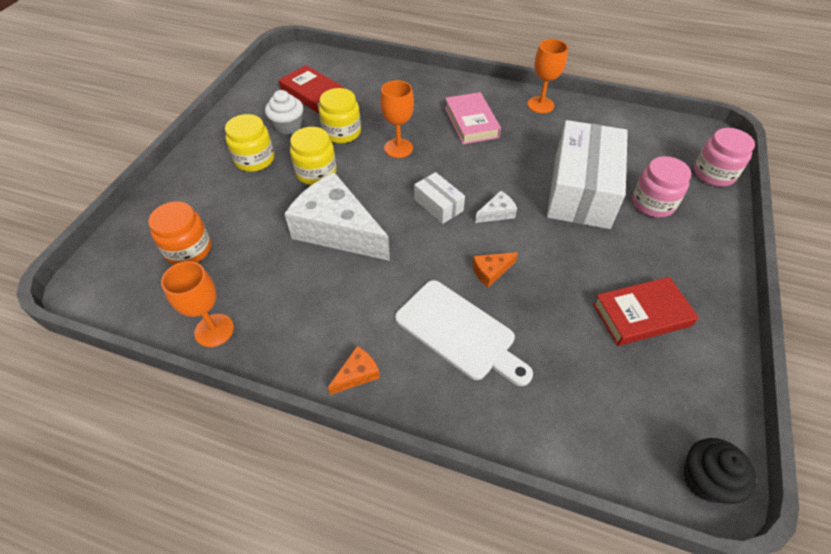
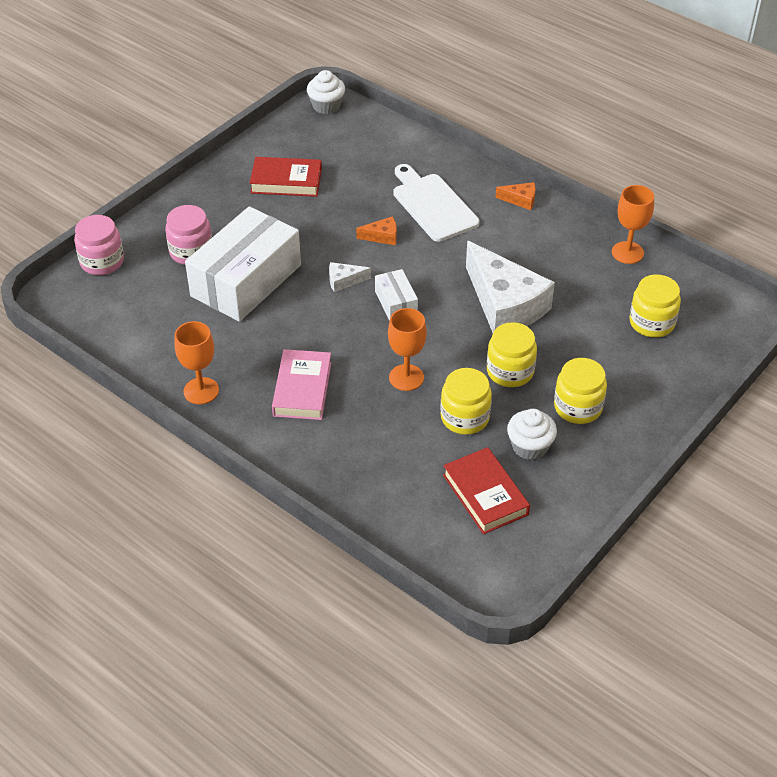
camera: 160 degrees left, 5 degrees down
(188, 250) = (652, 323): orange jar -> yellow jar
(357, 374) = (520, 200): orange cheese -> orange cheese turned 150 degrees counterclockwise
(705, 479) = (326, 106): black cupcake -> white cupcake

